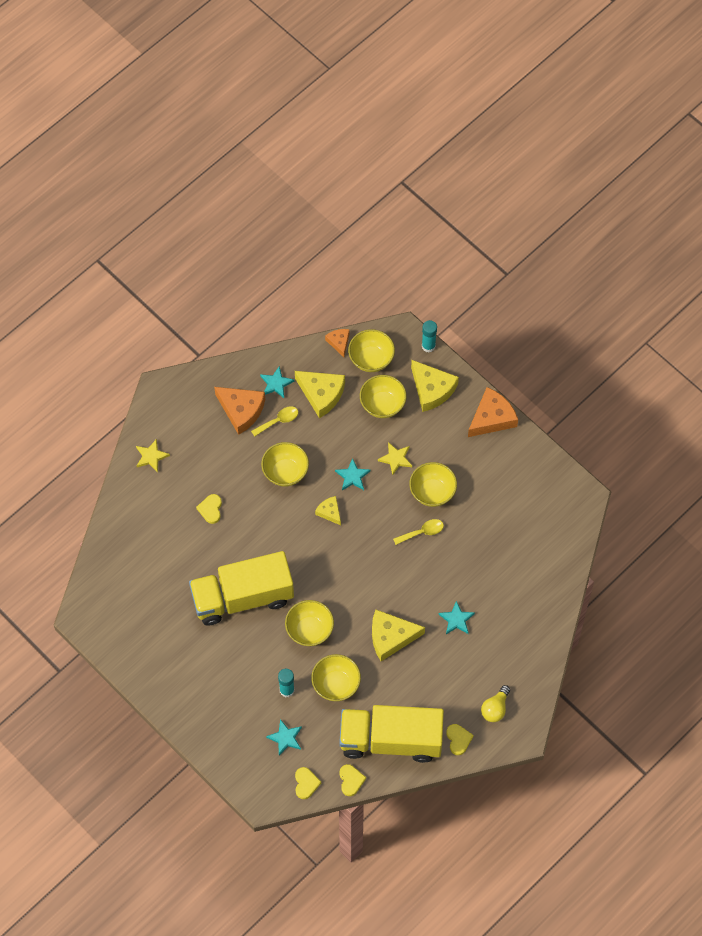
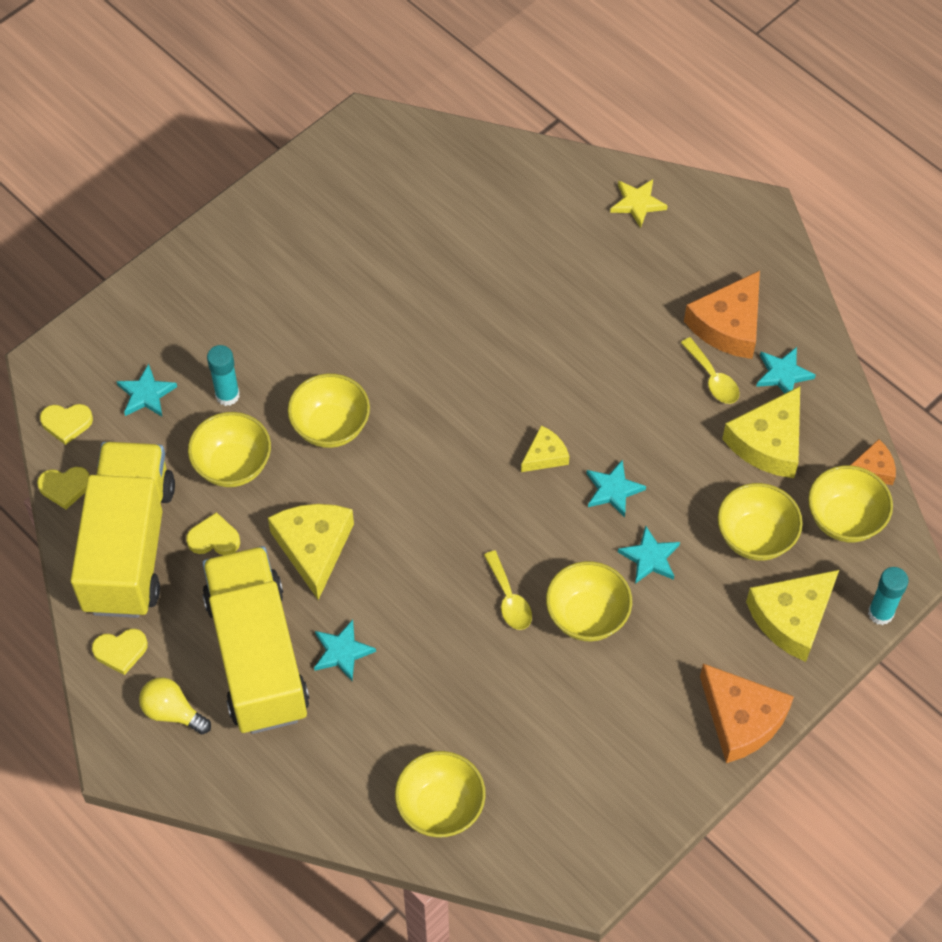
camera: 90 degrees right, 5 degrees down
(210, 509) = (546, 285): yellow heart -> yellow heart (214, 538)
(242, 597) = (391, 332): yellow truck -> yellow truck (257, 656)
(285, 472) = (617, 389): yellow bowl -> yellow bowl (440, 807)
(396, 459) = (650, 558): yellow star -> turquoise star

